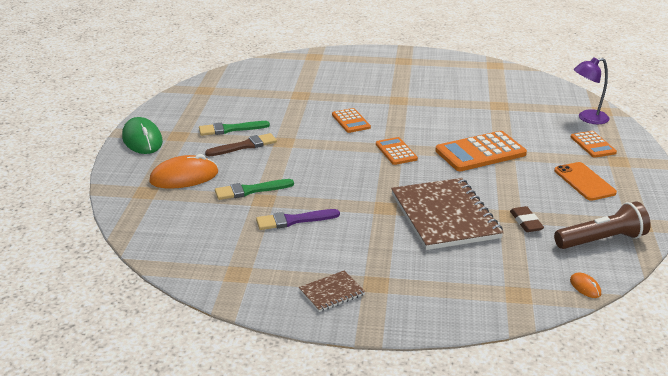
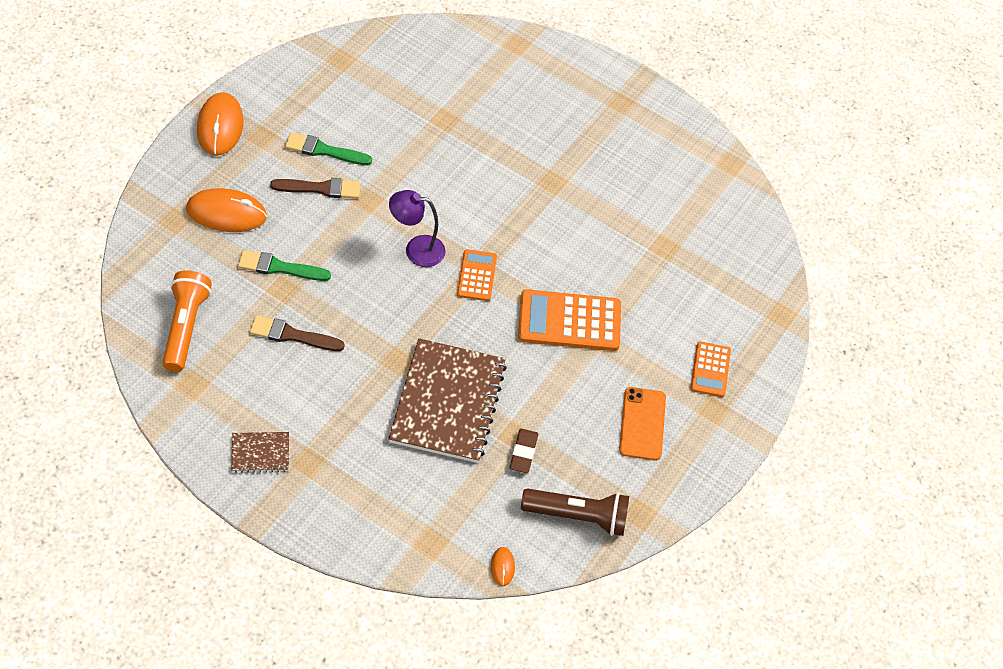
camera: 20 degrees right, 25 degrees up
(142, 139) = (220, 126): green mouse -> orange mouse
(203, 243) = (185, 327): none -> orange flashlight
(293, 220) = (292, 335): purple brush -> brown brush
(351, 121) = (467, 197): orange calculator -> none
(587, 118) = (749, 321): purple lamp -> purple lamp (416, 249)

